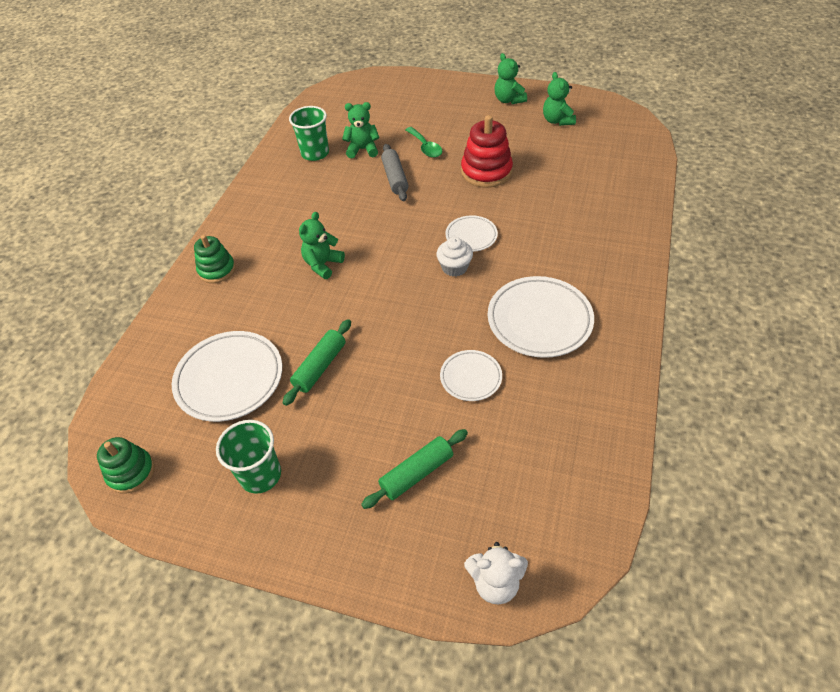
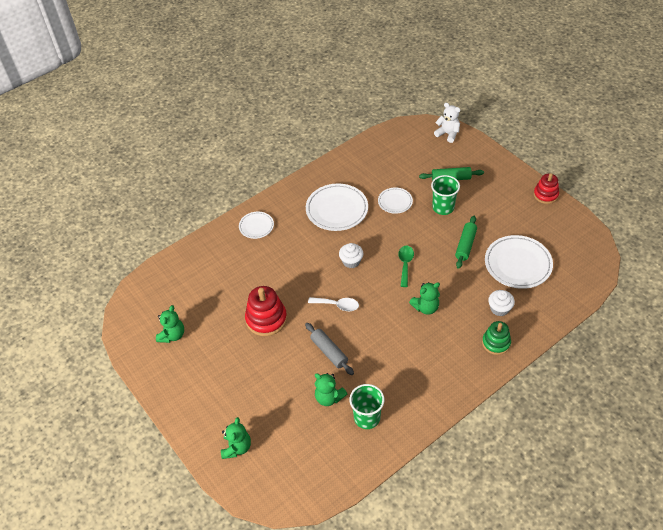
camera: 145 degrees left, 0 degrees up
(131, 472) = (585, 243): green stacking toy -> none
(229, 308) = (499, 308): none -> white cupcake
(230, 536) = (545, 195): none -> red stacking toy
(260, 475) = (521, 211): green cup -> green cup (443, 207)
(320, 367) = (465, 245): green rolling pin -> green rolling pin turned 45 degrees counterclockwise
(395, 178) = (329, 352): grey rolling pin -> grey rolling pin turned 60 degrees counterclockwise
(425, 147) = (283, 369): green spoon -> green spoon (405, 264)
(426, 218) = (337, 305): none -> white spoon
(471, 236) = (323, 276): white plate -> white plate (256, 226)
(508, 100) = (178, 380): green teddy bear -> green teddy bear (237, 447)

